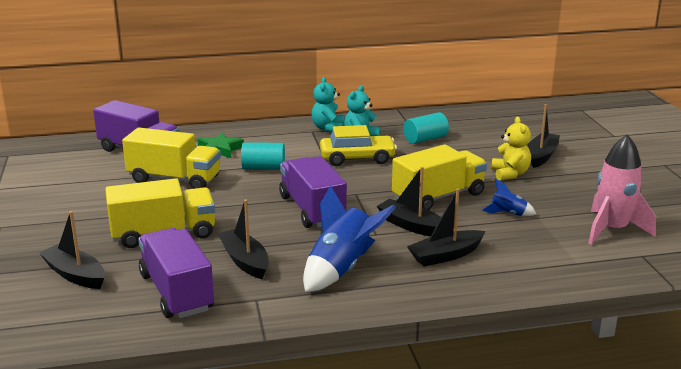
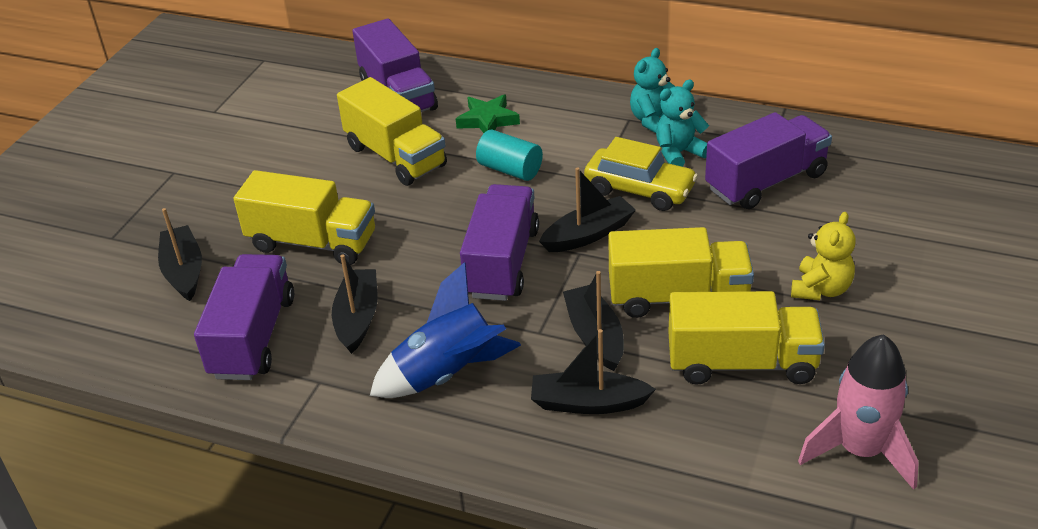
camera: 35 degrees right, 15 degrees up
(425, 139) = (766, 182): turquoise cylinder -> purple truck
(508, 214) = (741, 363): blue rocket -> yellow truck
(541, 156) = (905, 270): black boat -> black boat (588, 234)

